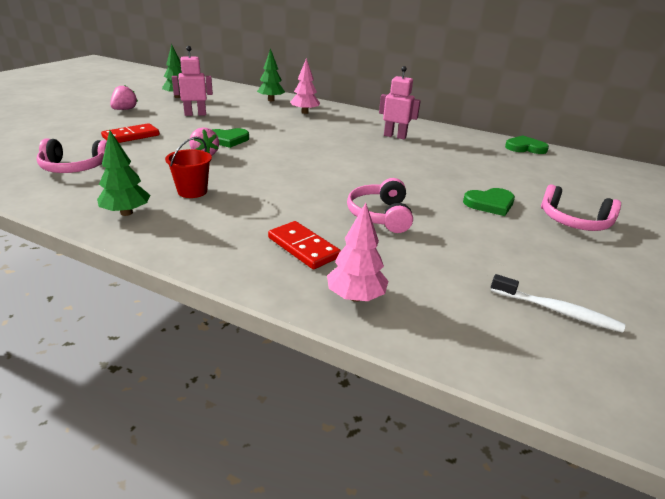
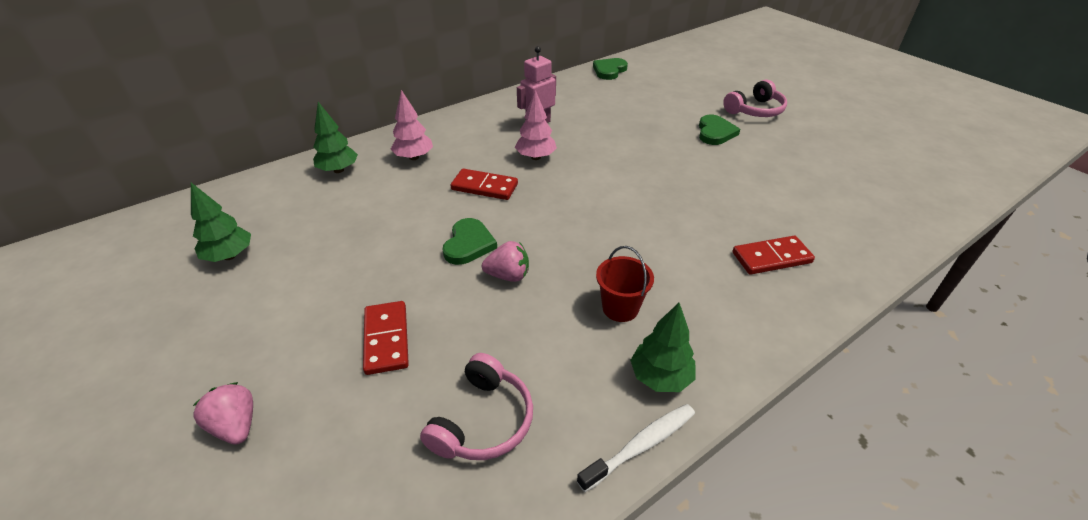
camera: 60 degrees left, 10 degrees up
(124, 109) = (240, 331): pink strawberry -> pink strawberry (236, 425)
(195, 114) = (338, 253): pink robot -> none
(293, 134) = (484, 187): none -> red domino
(355, 297) = (854, 252): pink tree -> pink tree (535, 157)
(380, 215) = (720, 195): pink headphones -> none
(557, 311) = (875, 170): white toothbrush -> white toothbrush (641, 445)

